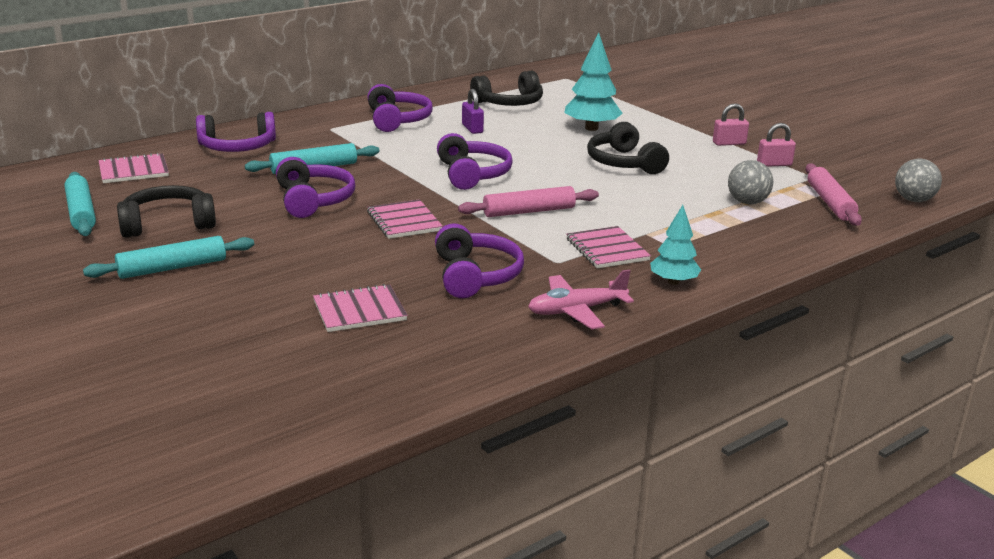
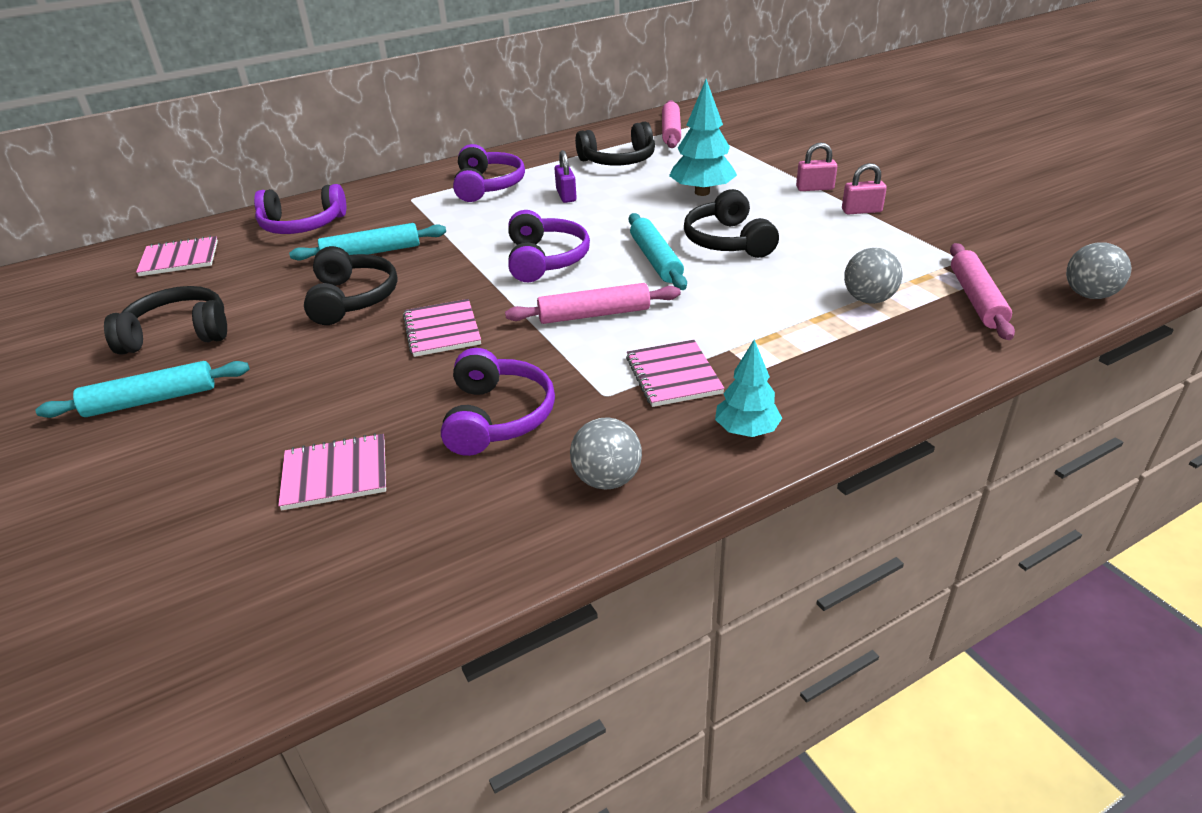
camera: 10 degrees right, 10 degrees up
(81, 212) = (95, 317): turquoise rolling pin -> turquoise rolling pin (655, 260)
(314, 200) = (352, 299): purple headphones -> black headphones
(549, 82) = (671, 132): none -> pink rolling pin
(576, 311) = (607, 479): pink plane -> grey ball
(774, 164) = (912, 241): pink padlock -> pink padlock (815, 188)

